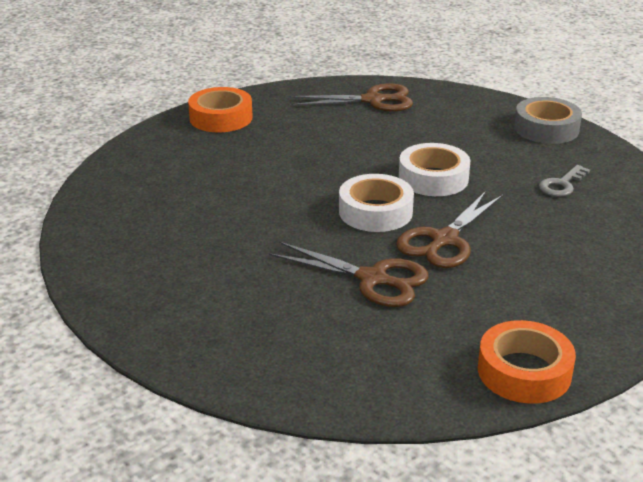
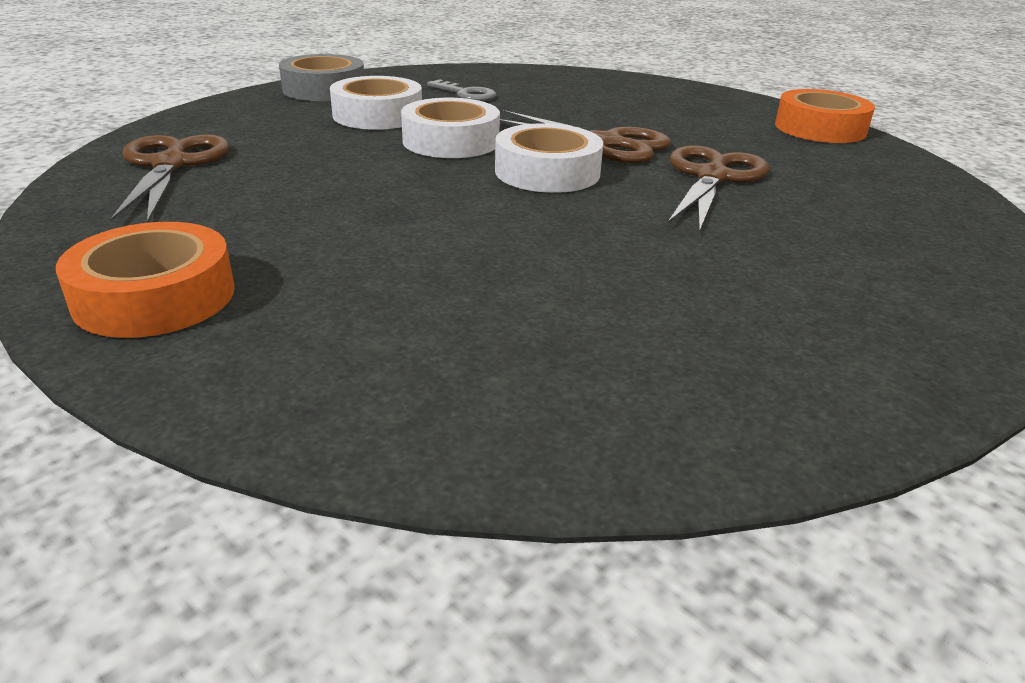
camera: 95 degrees left, 0 degrees up
(486, 151) = (377, 115): none -> white tape

